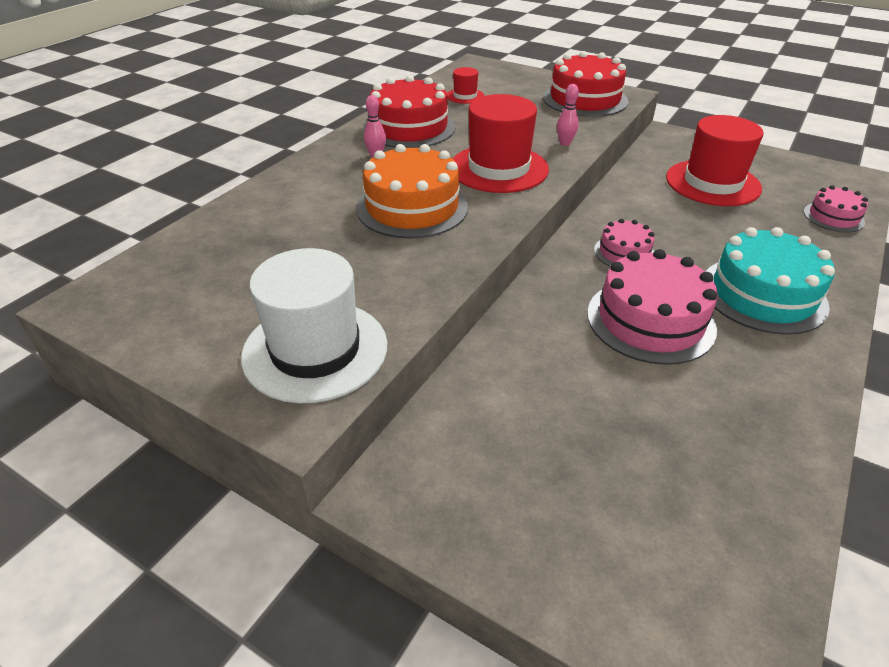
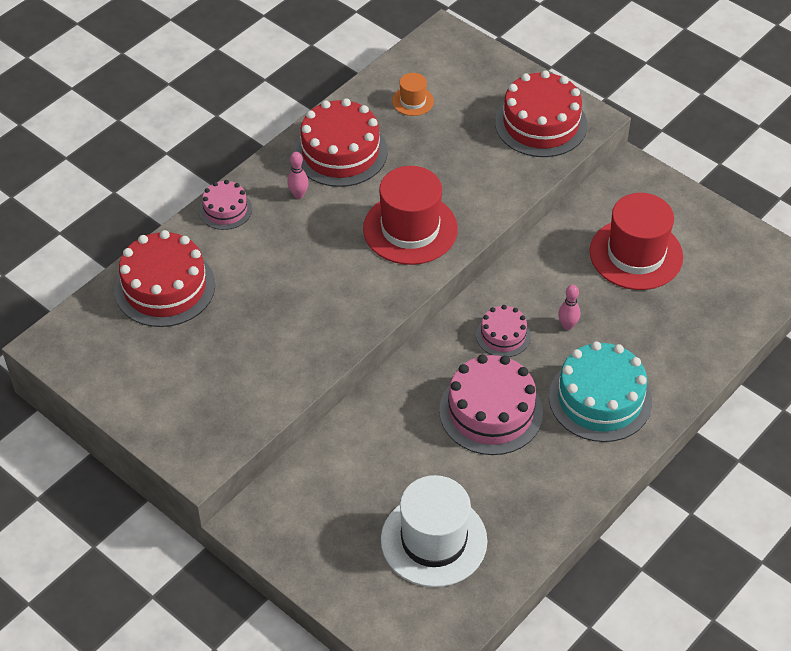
camera: 10 degrees right, 10 degrees up
(237, 235) = (165, 287): none -> red cake
(315, 350) = (216, 414): white hat -> white hat (434, 540)
(412, 207) = (317, 272): orange cake -> none
(465, 96) = (412, 101): red hat -> orange hat
(565, 143) = (488, 198): pink bowling pin -> pink bowling pin (567, 325)
(833, 217) = (726, 318): pink cake -> pink cake (225, 210)

